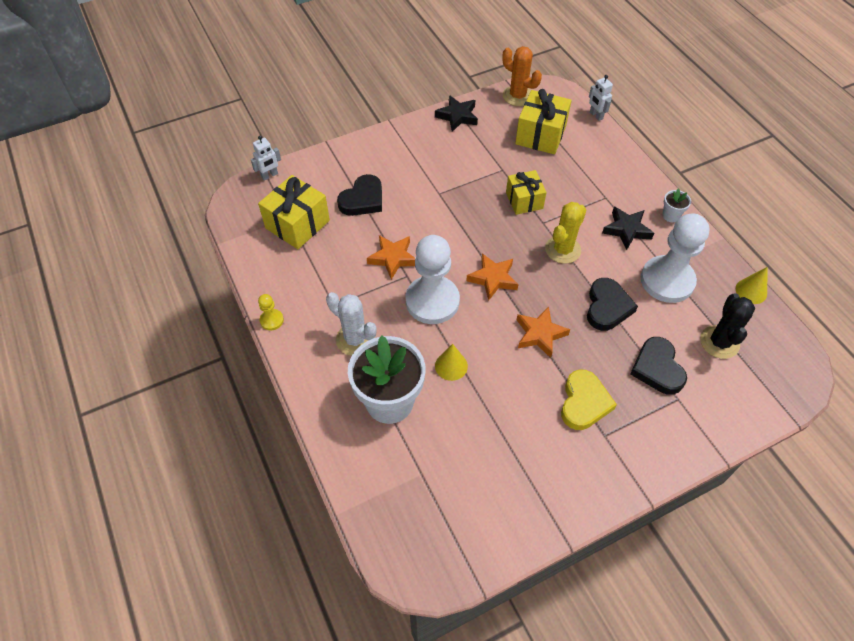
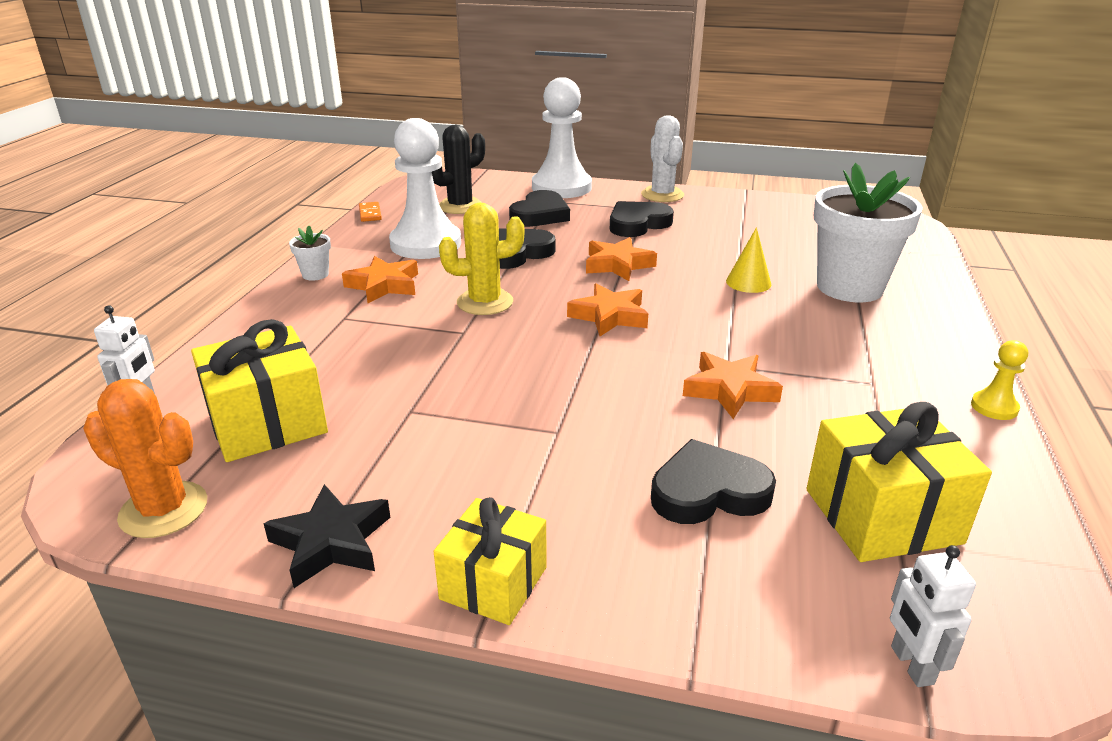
camera: 140 degrees left, 25 degrees down
(269, 175) = (911, 665): white robot -> white robot turned 105 degrees counterclockwise
(355, 339) = (860, 341): white cactus -> white cactus (662, 195)
(432, 301) = (715, 330): white pawn -> white pawn (561, 187)
(517, 96) = (164, 510): orange cactus -> orange cactus turned 60 degrees counterclockwise
(524, 200) = (446, 361): yellow gift -> yellow gift (493, 583)
(584, 402) = (637, 224): yellow heart -> black heart
(626, 230) = (384, 285): black star -> orange star
(751, 291) = (370, 214): yellow cone -> orange domino

